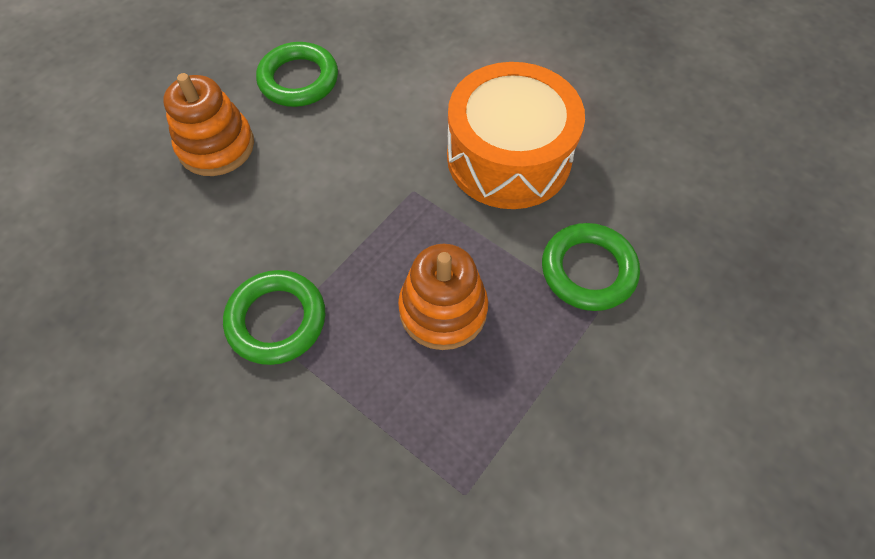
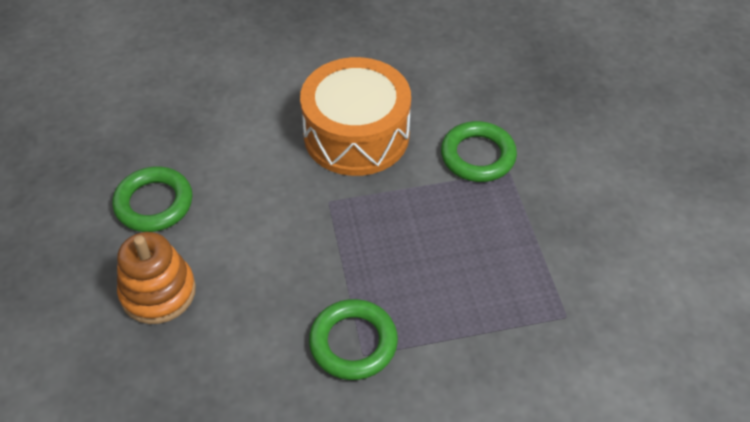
camera: 50 degrees left, 10 degrees down
(443, 309) = (435, 245): orange stacking toy -> none

